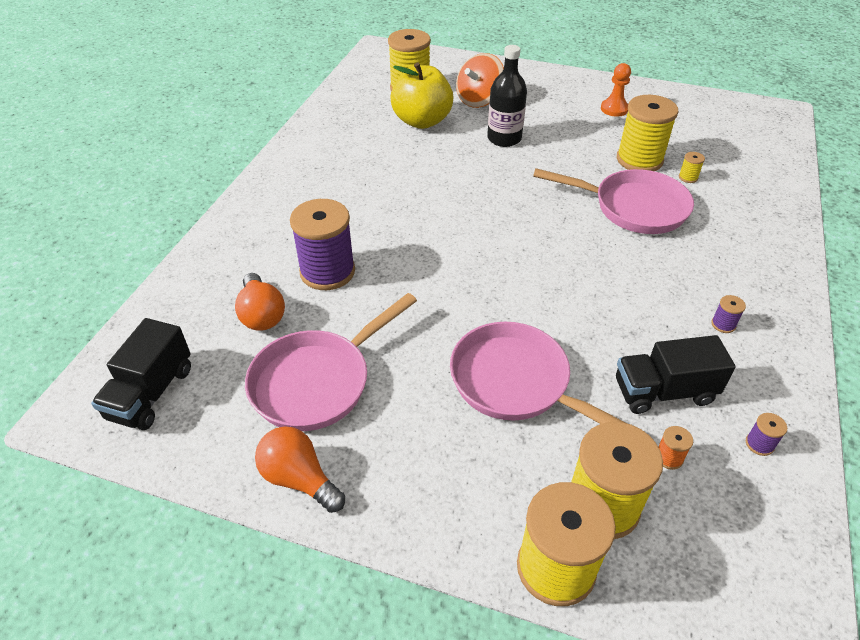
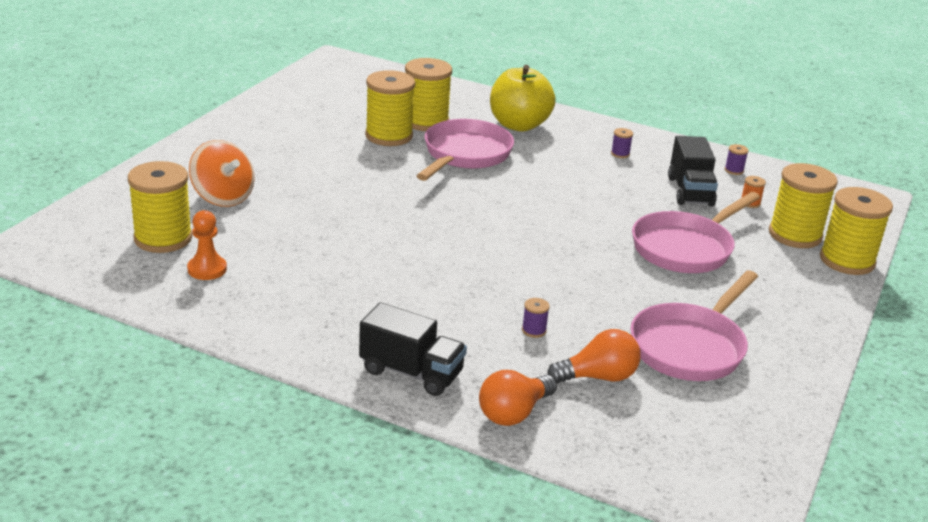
camera: 85 degrees left, 15 degrees down
(151, 393) = (713, 452): black truck -> black truck (411, 372)
(299, 479) = (798, 362): orange light bulb -> orange light bulb (514, 413)
(317, 381) = (690, 347): pink pan -> pink pan turned 75 degrees clockwise
(327, 272) = (534, 330): purple spool -> purple spool, size x0.40
(422, 121) = (252, 240): yellow apple -> yellow apple (519, 125)
(504, 138) = (317, 195): black bottle -> none
(614, 109) = (288, 128): orange pawn -> orange pawn (207, 269)
(688, 177) = (425, 122): yellow spool -> yellow spool, size x2.49

